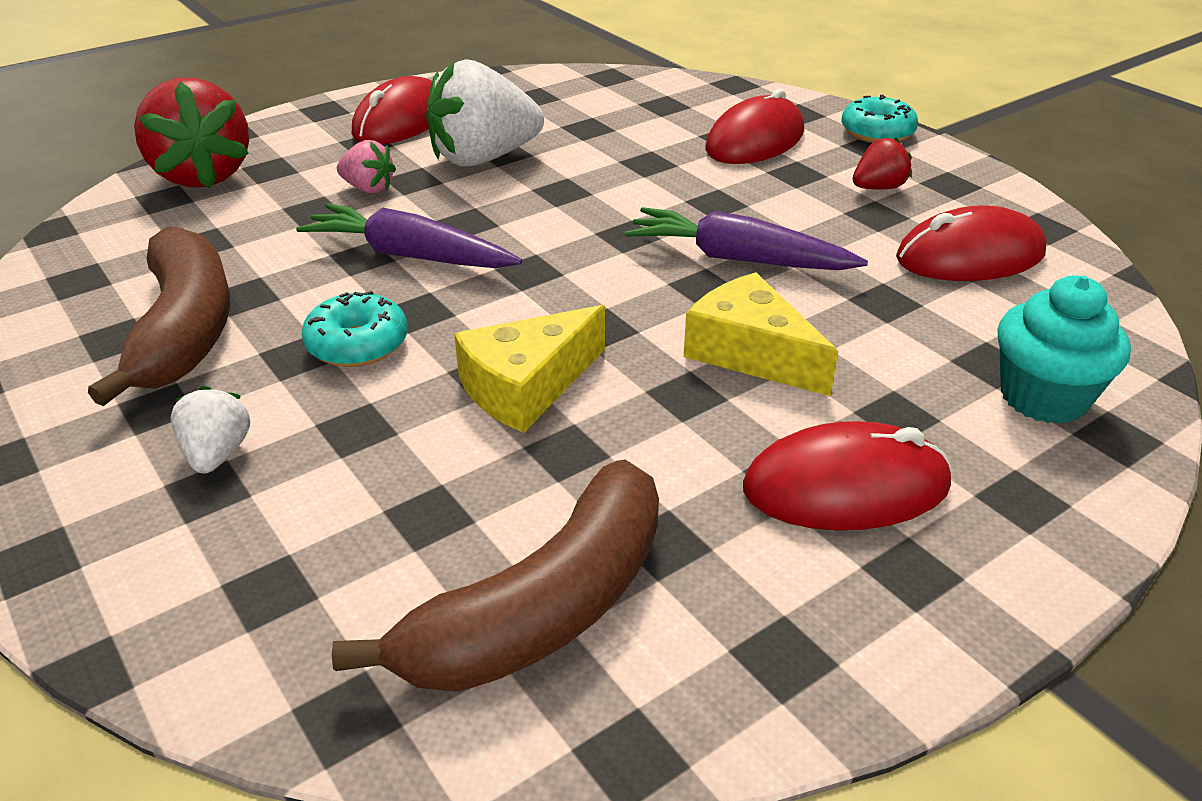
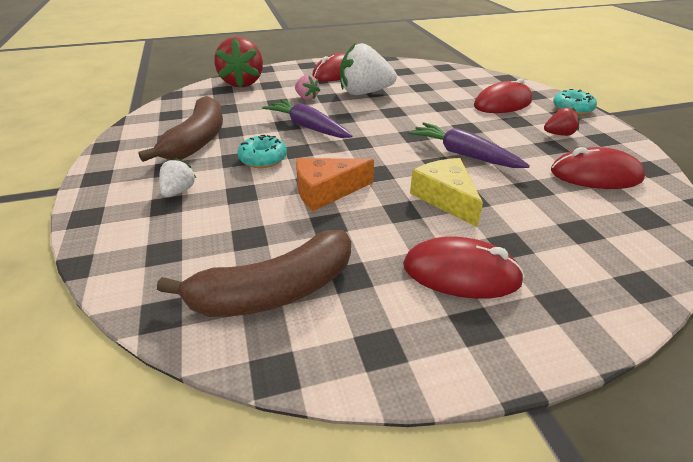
camera: 20 degrees right, 0 degrees up
(526, 386) = (326, 191): yellow cheese -> orange cheese
(1043, 397) = (603, 254): turquoise cupcake -> none

